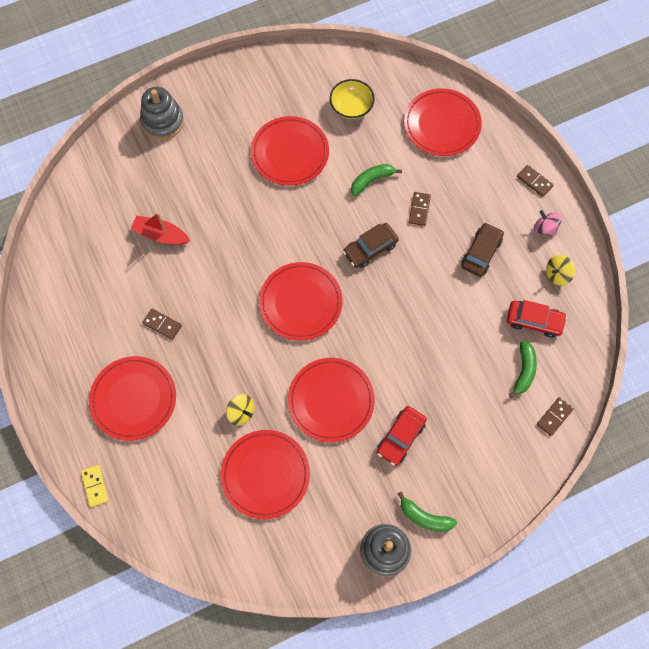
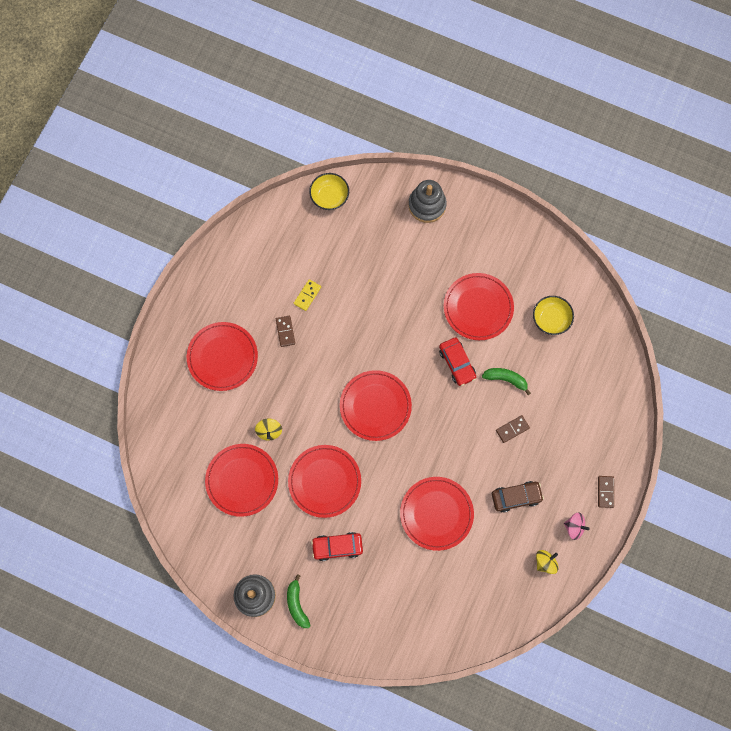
camera: 50 degrees right, 5 degrees up
(77, 190) = (329, 197): none -> yellow bowl
(95, 486) = (150, 383): yellow domino -> yellow domino (307, 295)
(161, 235) = (345, 276): red boat -> none
(370, 248) = (454, 420): brown car -> none
(442, 124) = (593, 392): red plate -> red plate (436, 513)
(524, 371) = (453, 593): green banana -> none
(534, 321) = (496, 573): red car -> red car (457, 363)
(545, 228) = (574, 527): pink spinning top -> pink spinning top turned 105 degrees clockwise
(554, 417) = (437, 638): brown domino -> none
(557, 274) = (545, 562): yellow spinning top -> yellow spinning top turned 120 degrees clockwise

